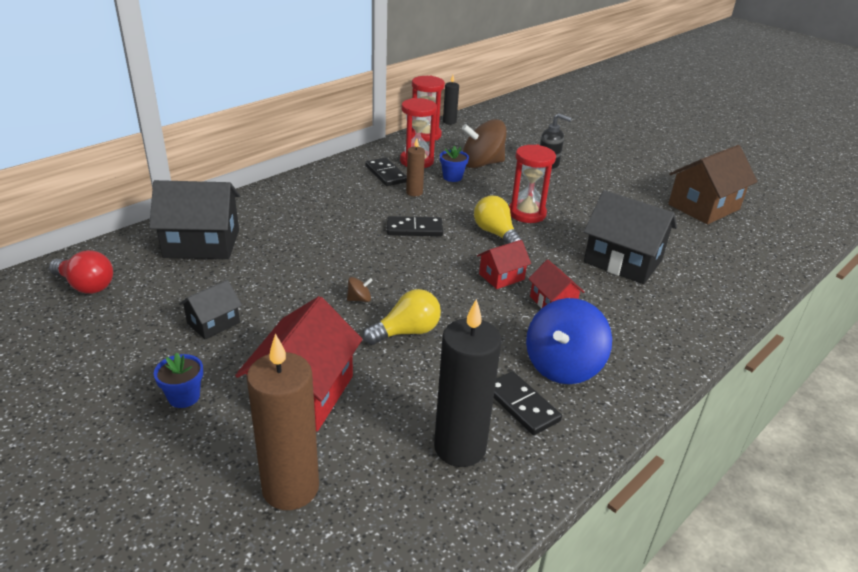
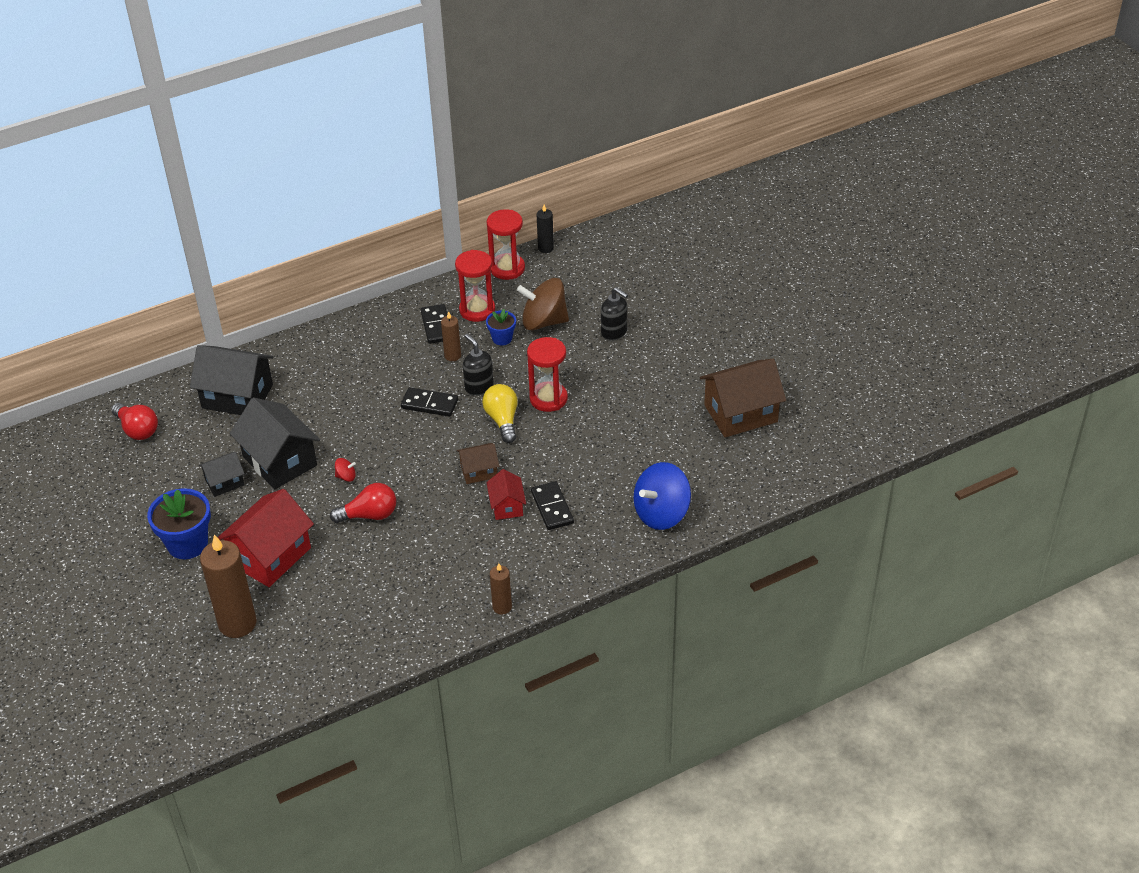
camera: 20 degrees right, 10 degrees up
(184, 397) = (187, 544): blue flower pot -> blue flower pot, size x1.80
(359, 299) = (346, 476): brown spinning top -> red spinning top
(406, 332) = (369, 515): yellow light bulb -> red light bulb
(454, 212) = (479, 387): none -> black soap dispenser
(460, 447) = (361, 617): black candle -> none
(501, 277) = (479, 471): red house -> brown house
(522, 405) = (424, 594): black domino -> black domino (552, 507)
(563, 366) = (476, 567): blue spinning top -> blue spinning top (661, 513)
(623, 261) = (603, 470): black house -> black house (280, 461)
(623, 404) = (502, 607): none -> brown candle

